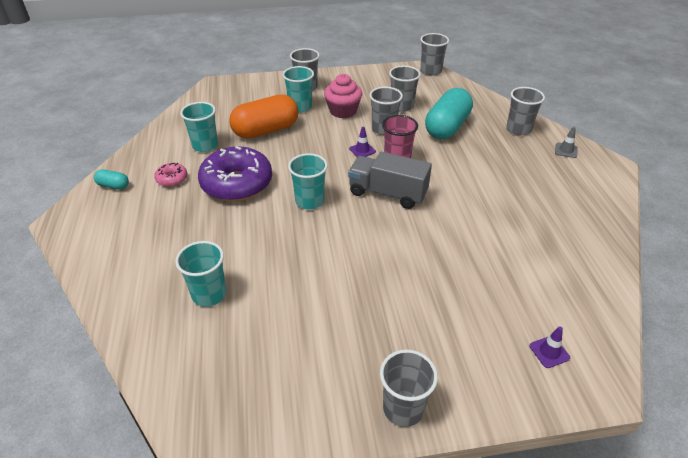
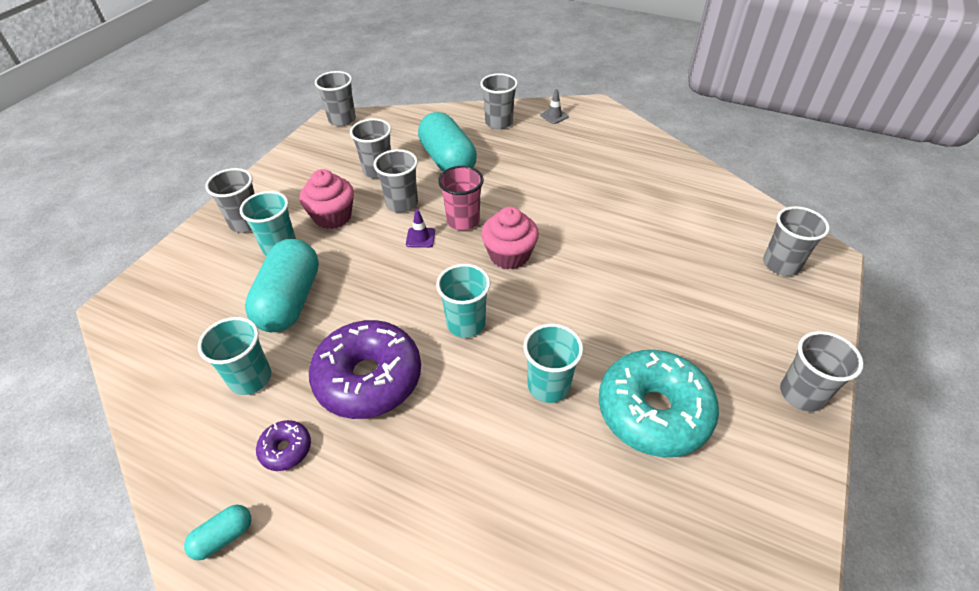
camera: 55 degrees left, 5 degrees up
(172, 179) = (286, 449): pink donut -> purple donut
(209, 294) = (552, 497): turquoise cup -> turquoise cup (548, 386)
(266, 130) = (290, 300): orange capsule -> turquoise capsule
(311, 319) = (653, 411): none -> turquoise donut
(387, 193) = (509, 255): grey truck -> pink cupcake
(549, 352) = (781, 264): purple traffic cone -> grey cup

